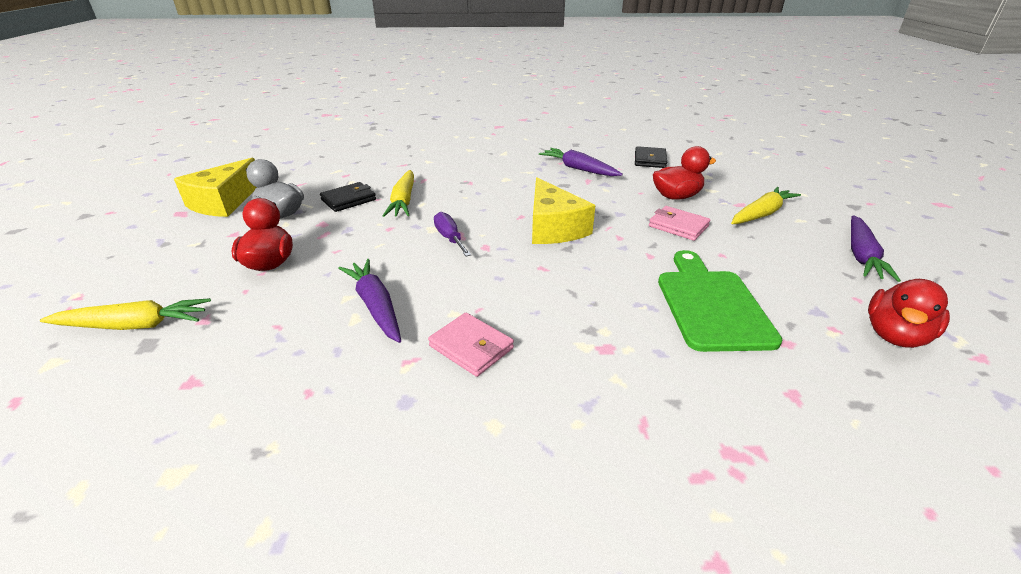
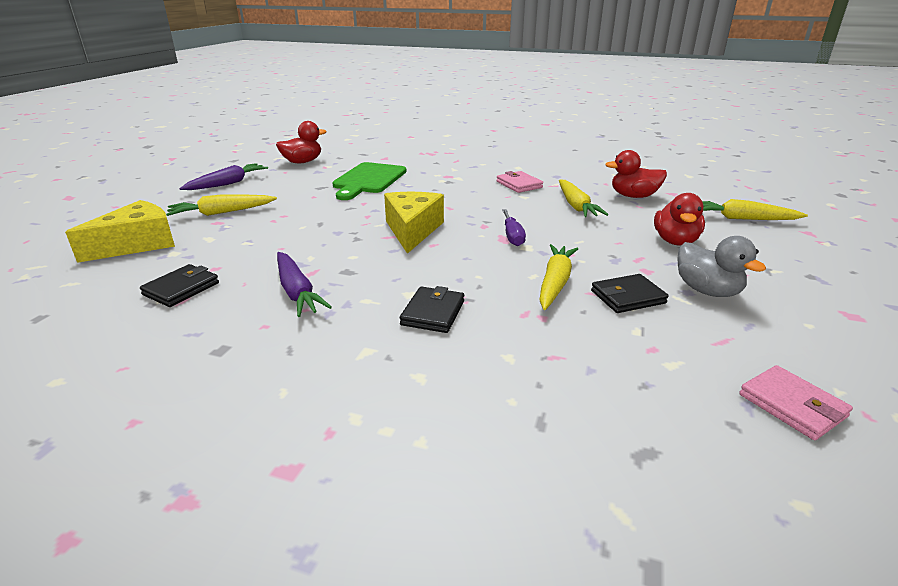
camera: 160 degrees left, 5 degrees down
(224, 202) = (811, 325): yellow cheese -> yellow cheese (137, 244)
(376, 306) = (576, 205): purple carrot -> yellow carrot
(482, 172) = (433, 313): none -> black wallet
(676, 196) = (256, 237): red duck -> red duck (633, 196)
(678, 226) = (307, 215): pink wallet -> pink wallet (792, 405)

